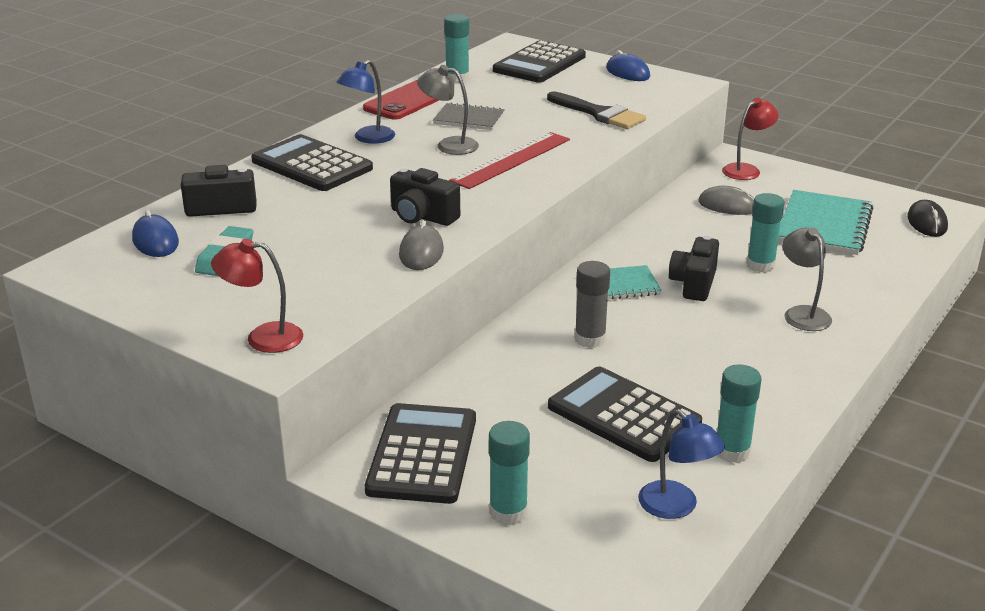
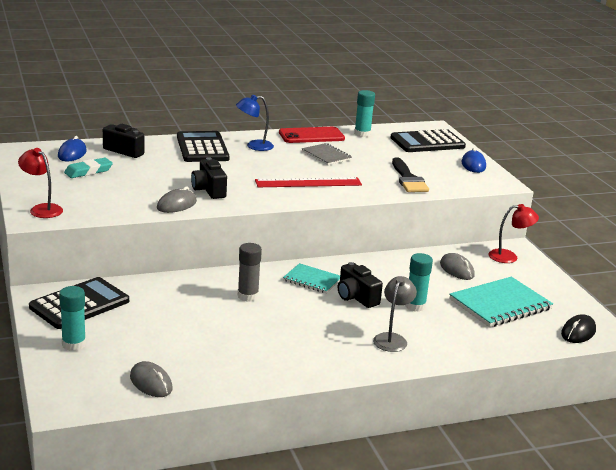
camera: 35 degrees right, 5 degrees down
(449, 145) = (289, 164): grey lamp -> none
(624, 415) = (200, 335): black calculator -> none
(676, 507) = (151, 383): blue lamp -> grey mouse
(694, 284) = (356, 297): black camera -> black camera turned 90 degrees counterclockwise
(732, 451) = (224, 376): turquoise glue stick -> none

